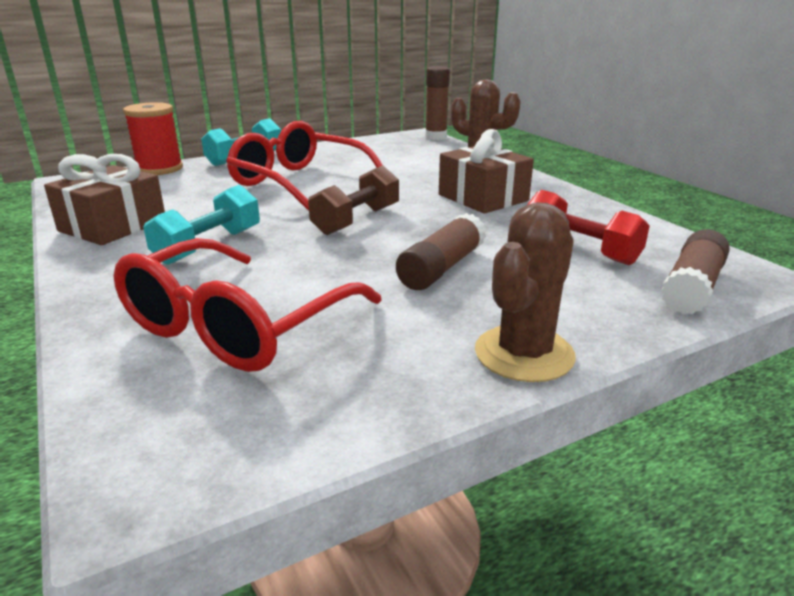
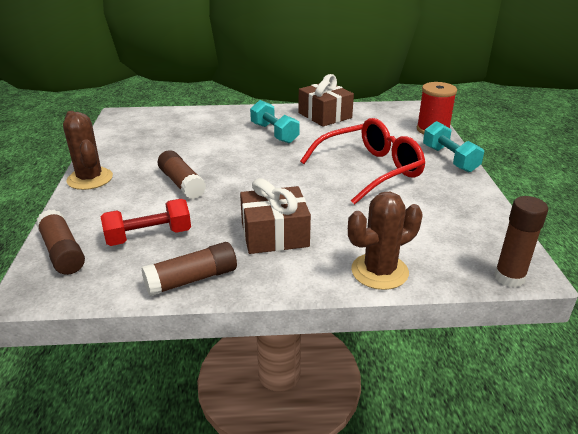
camera: 115 degrees right, 5 degrees up
(236, 326) = (186, 131): red glasses -> none
(356, 220) = (274, 175): brown dumbbell -> none
(600, 212) = (192, 279): none -> brown glue stick

